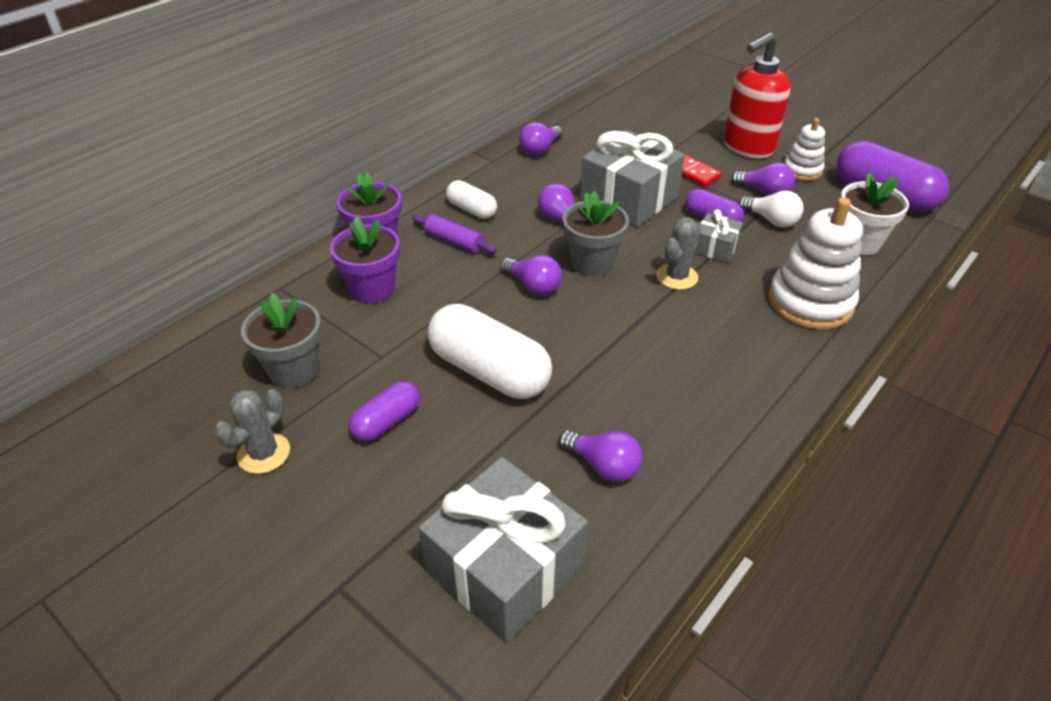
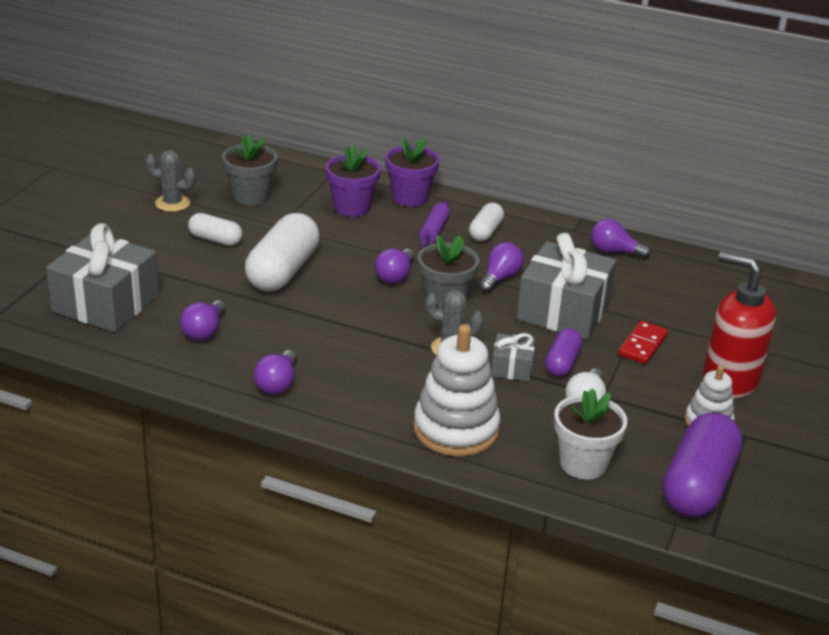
camera: 70 degrees right, 10 degrees down
(386, 422) = (215, 240): purple capsule -> white capsule
(764, 192) = (639, 395): purple light bulb -> purple light bulb (277, 384)

